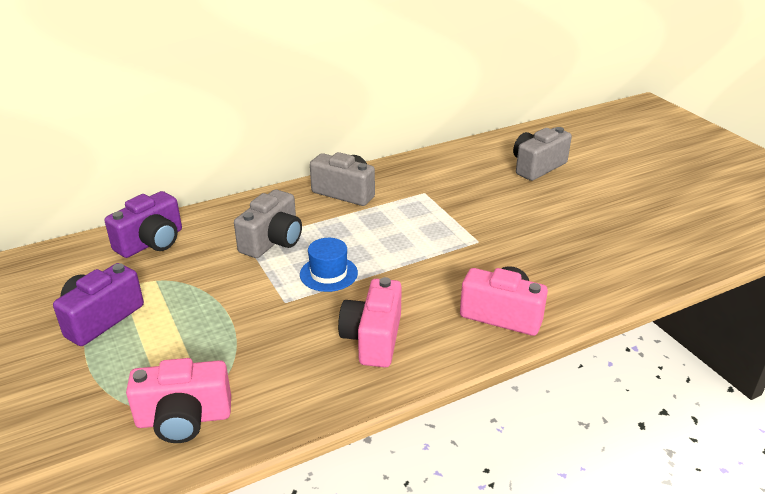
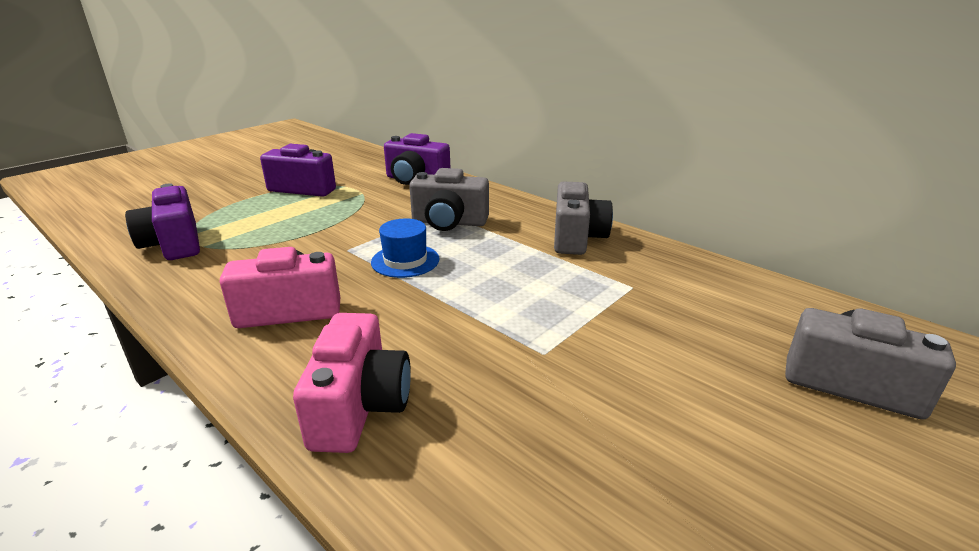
camera: 70 degrees right, 5 degrees down
(184, 419) = (174, 244): pink camera -> purple camera

